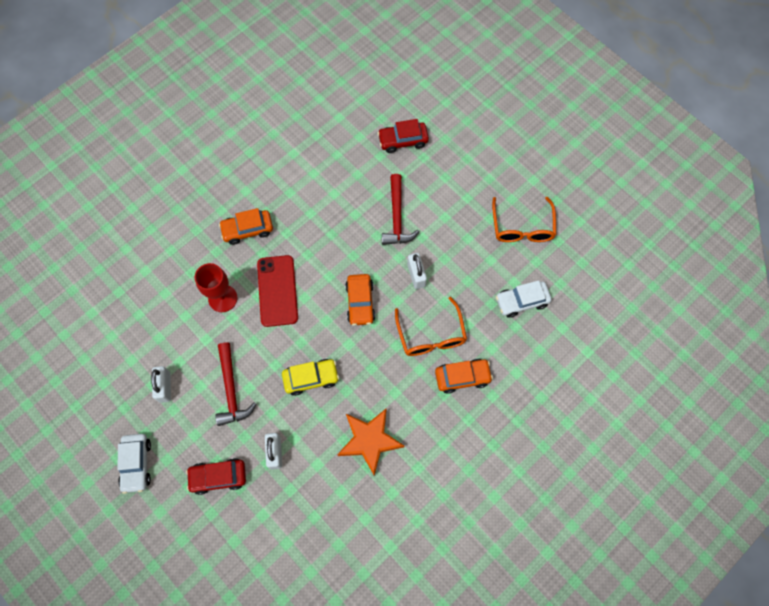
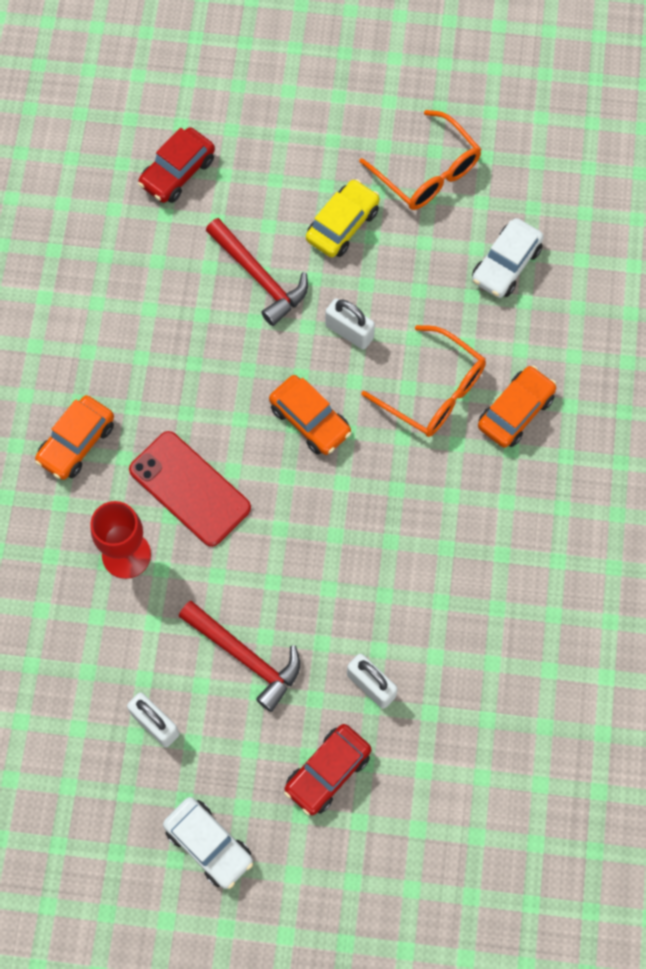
camera: 40 degrees left, 0 degrees up
(311, 378) = (333, 561): yellow car -> yellow car (342, 225)
(369, 441) = (473, 576): orange star -> none

